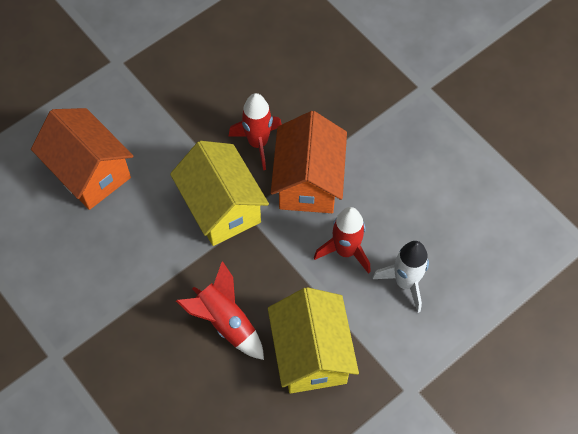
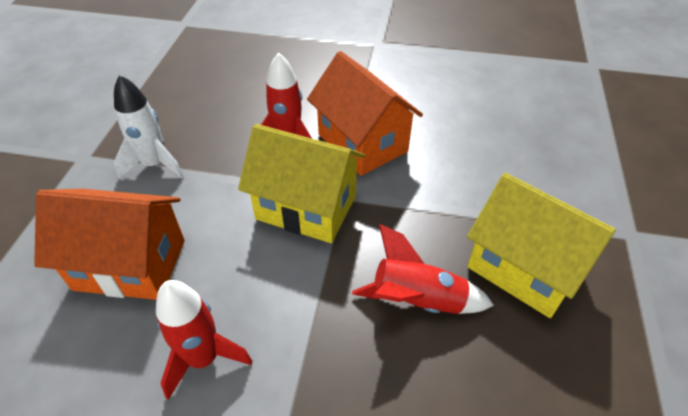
camera: 40 degrees left, 15 degrees down
(345, 251) = (450, 170): red rocket -> red rocket (203, 358)
(405, 282) = (522, 161): white rocket -> white rocket (154, 165)

